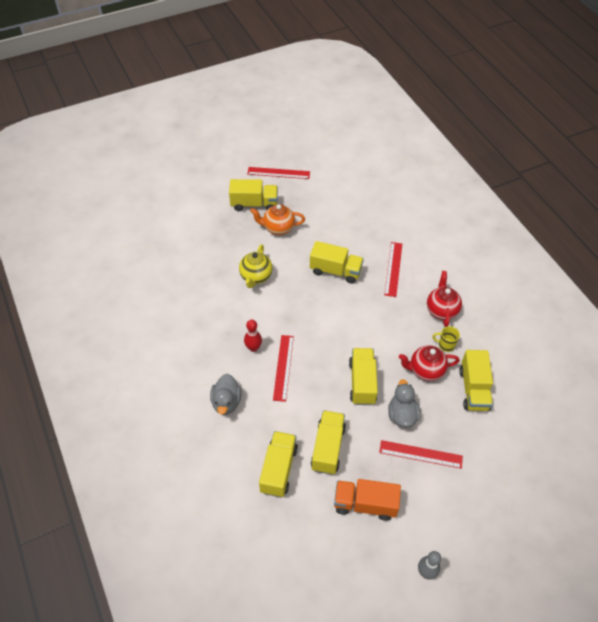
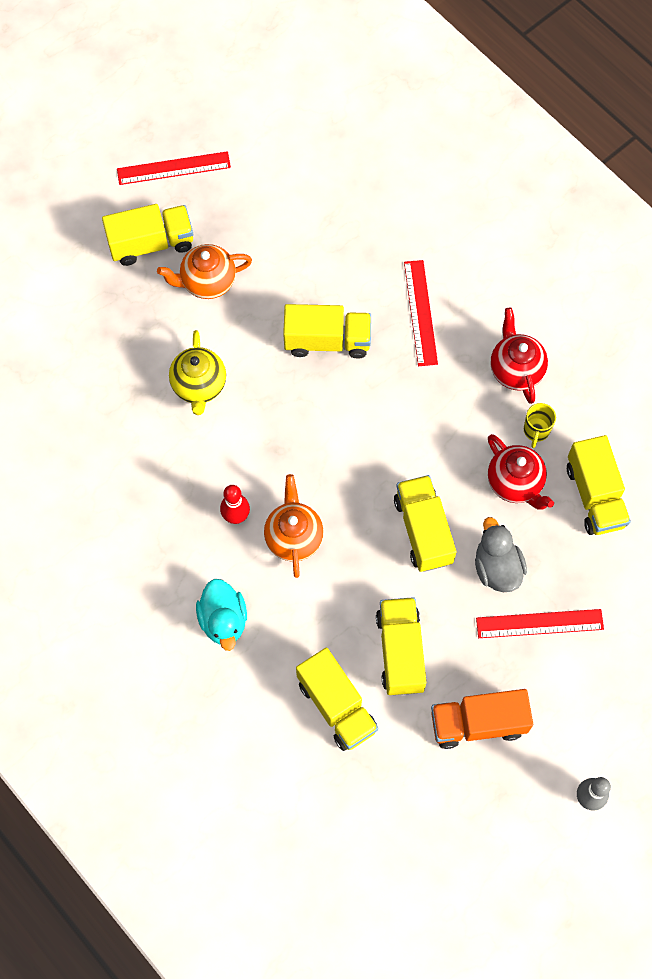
camera: 15 degrees left, 15 degrees up
(226, 402) = (223, 620): grey duck -> turquoise duck
(278, 469) = (336, 706): yellow truck -> yellow truck turned 150 degrees clockwise
(283, 367) = (294, 537): red ruler -> orange teapot
(425, 370) = (515, 483): red teapot -> red teapot turned 105 degrees counterclockwise
(446, 345) = (536, 431): yellow mug -> yellow mug turned 75 degrees counterclockwise

